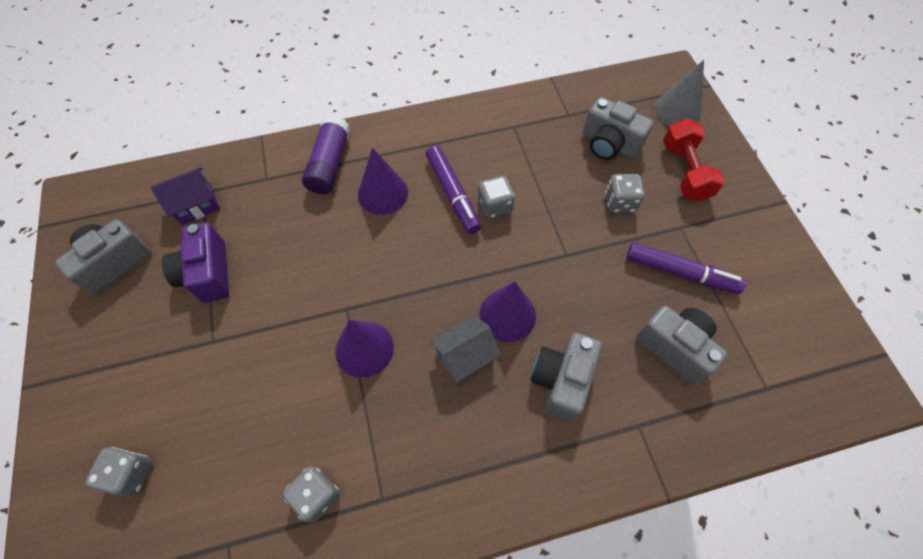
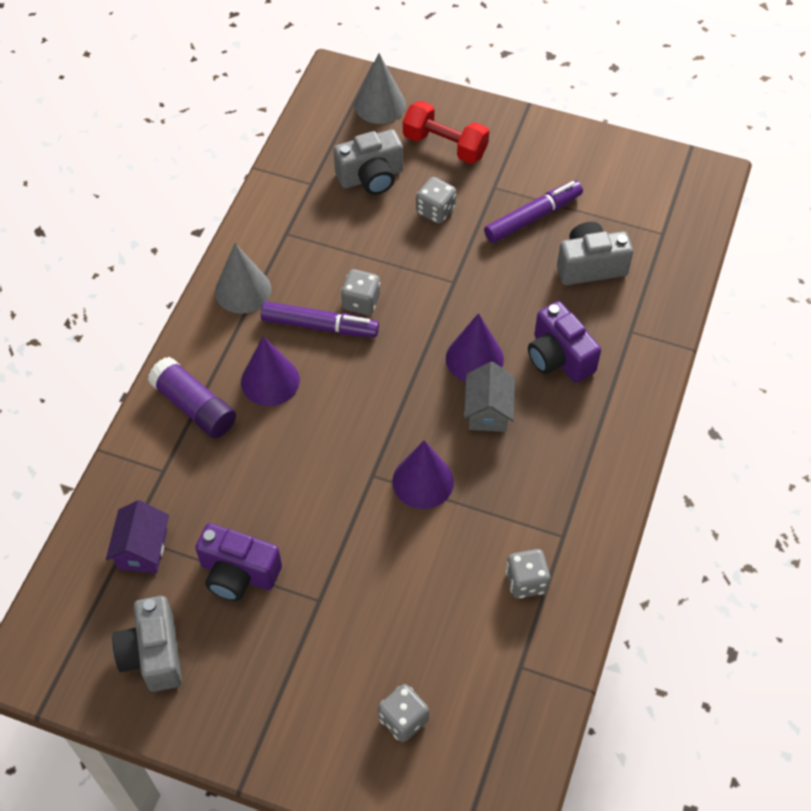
camera: 55 degrees left, 5 degrees down
(445, 132) = (243, 290): none -> grey cone
(561, 380) = (559, 357): grey camera -> purple camera

